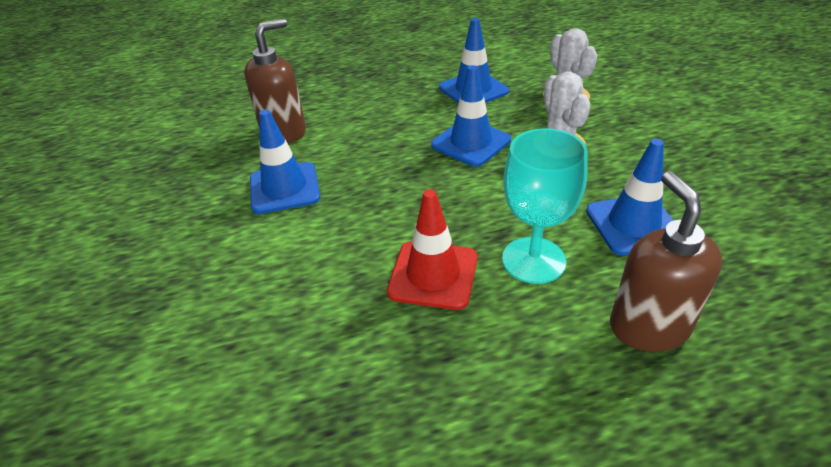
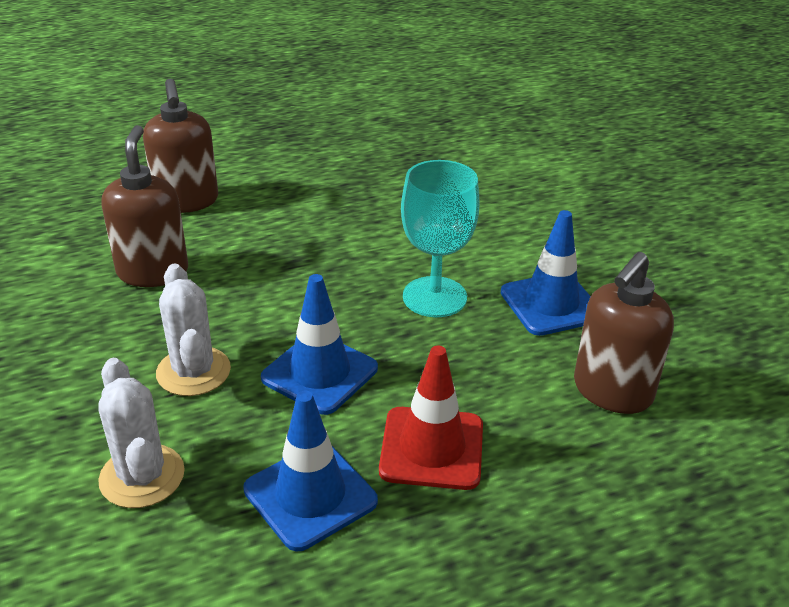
camera: 170 degrees right, 5 degrees down
(433, 275) = (359, 228): red traffic cone -> red traffic cone (432, 448)
(533, 260) = (265, 240): turquoise goblet -> turquoise goblet (434, 297)
(633, 224) = (153, 272): blue traffic cone -> brown soap dispenser

